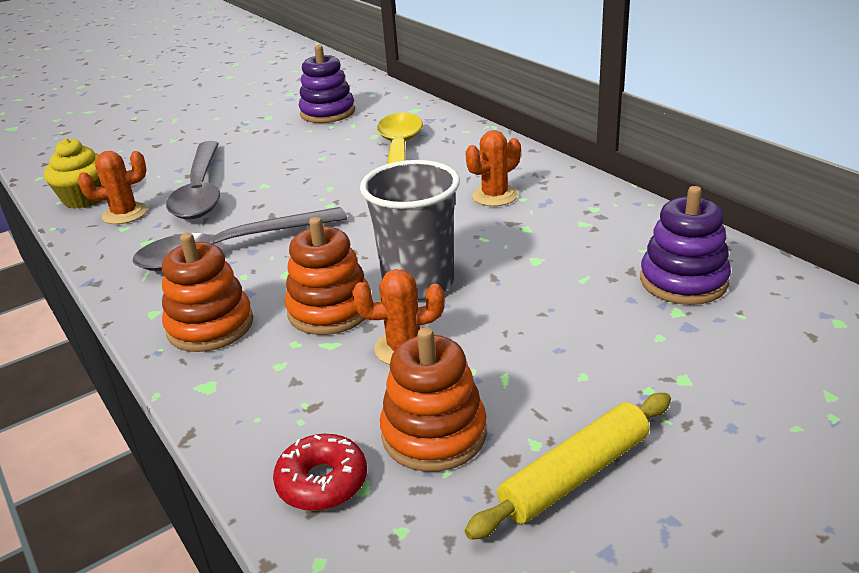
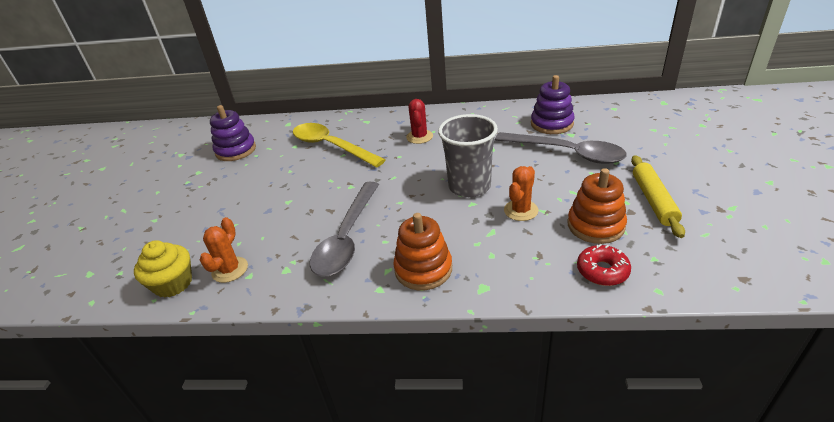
camera: 50 degrees left, 5 degrees up
(200, 191) = (253, 228): grey spoon -> grey spoon (566, 153)
(330, 310) = (460, 222): orange stacking toy -> none
(494, 196) = (419, 137): orange cactus -> red cactus

